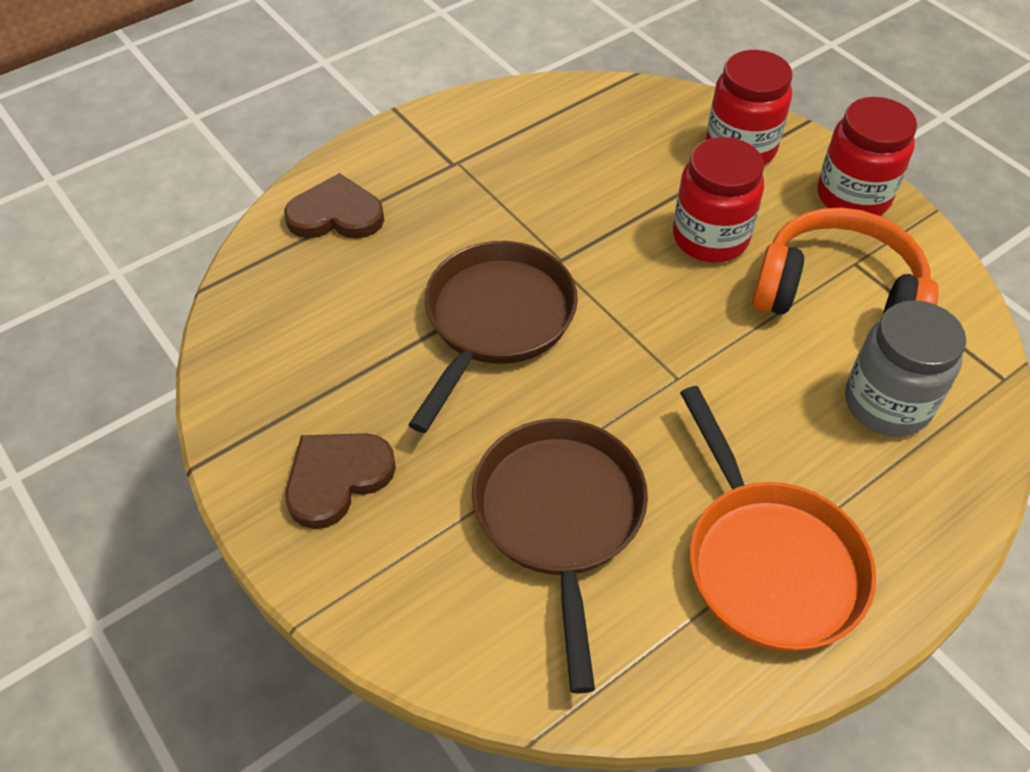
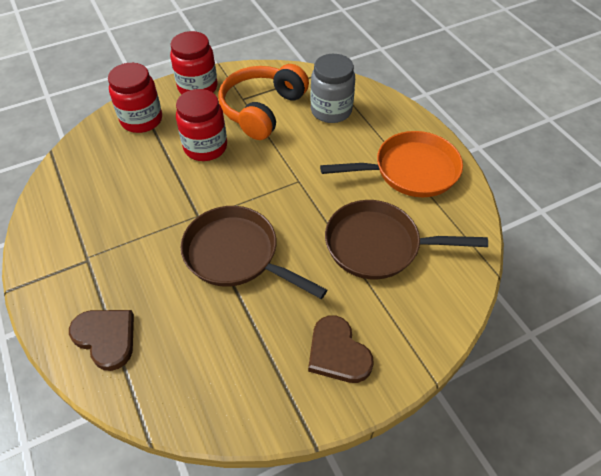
camera: 80 degrees left, 0 degrees up
(336, 214) = (106, 338): brown heart -> brown heart turned 120 degrees clockwise

